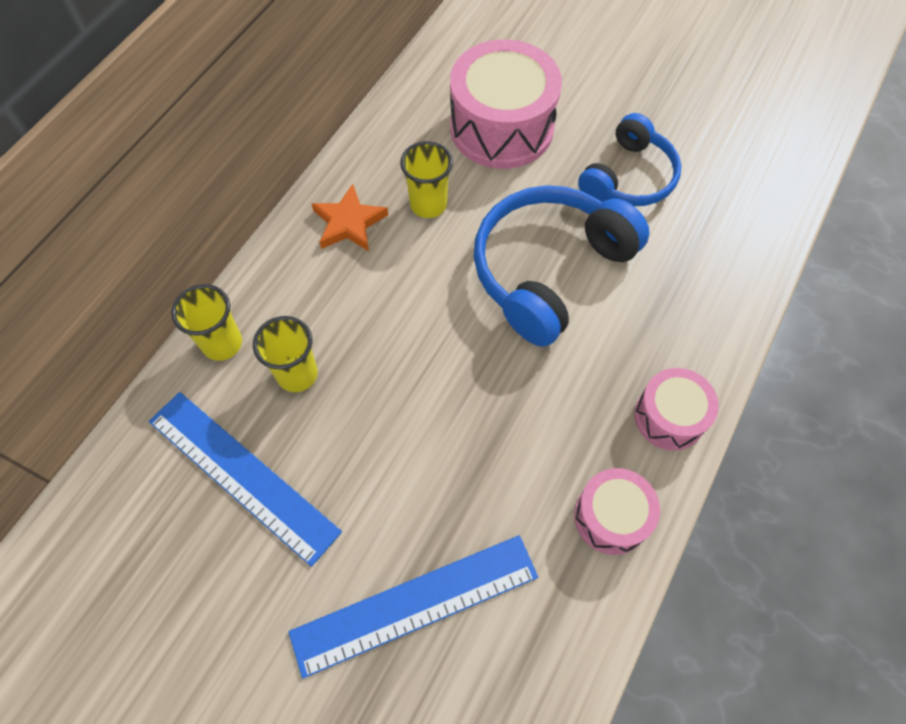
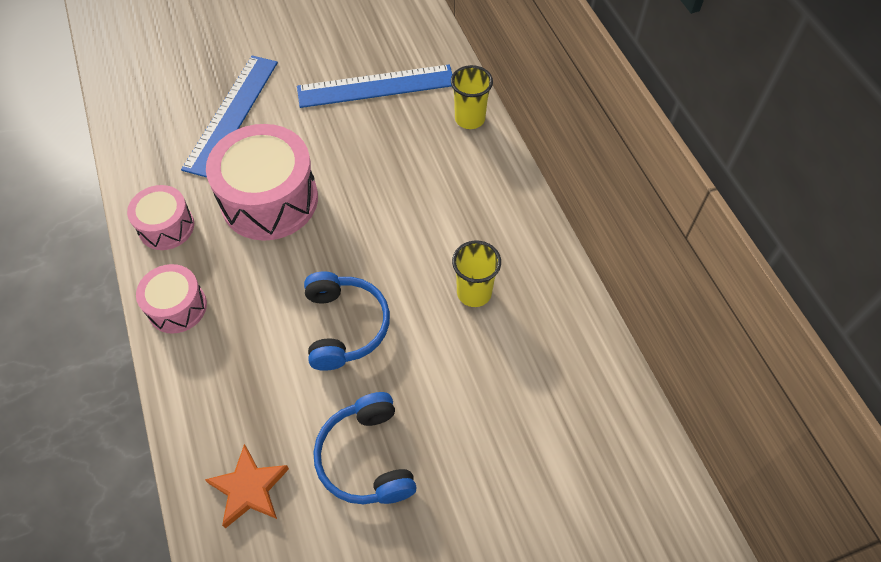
camera: 130 degrees right, 5 degrees down
(297, 374) = (412, 141): yellow cup -> none
(349, 223) = (502, 234): orange star -> orange star (249, 489)
(501, 127) = (505, 402): pink drum -> pink drum (269, 200)
(549, 270) = (344, 326): blue headphones -> blue headphones, size x0.65

